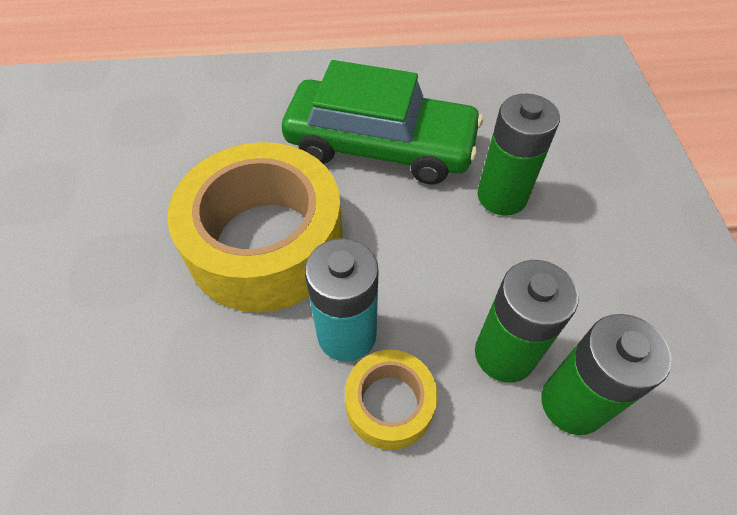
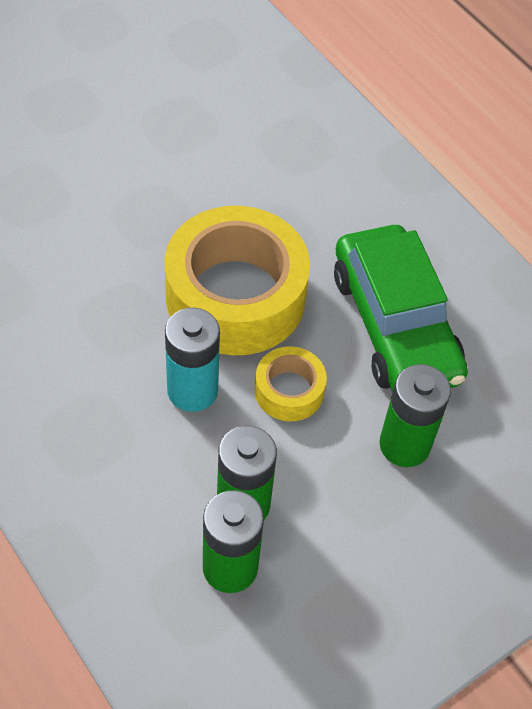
camera: 55 degrees right, 0 degrees up
(389, 404) = (155, 444): yellow tape -> yellow tape (289, 391)

